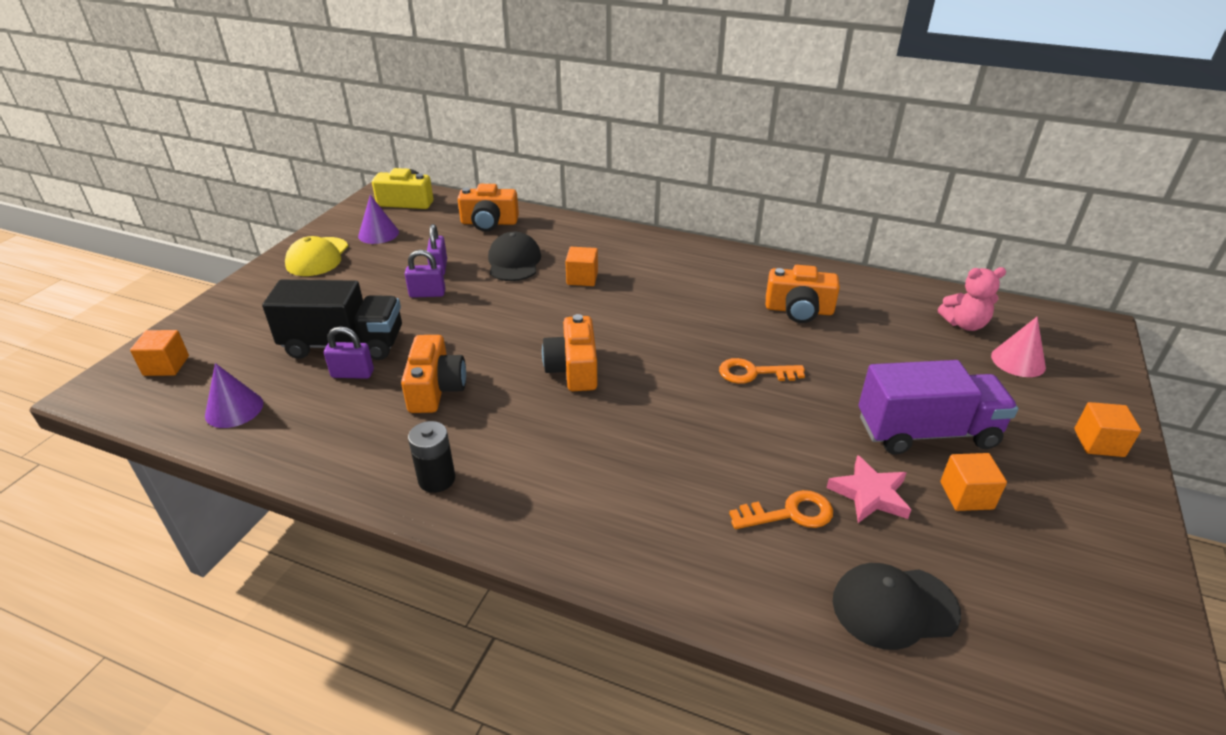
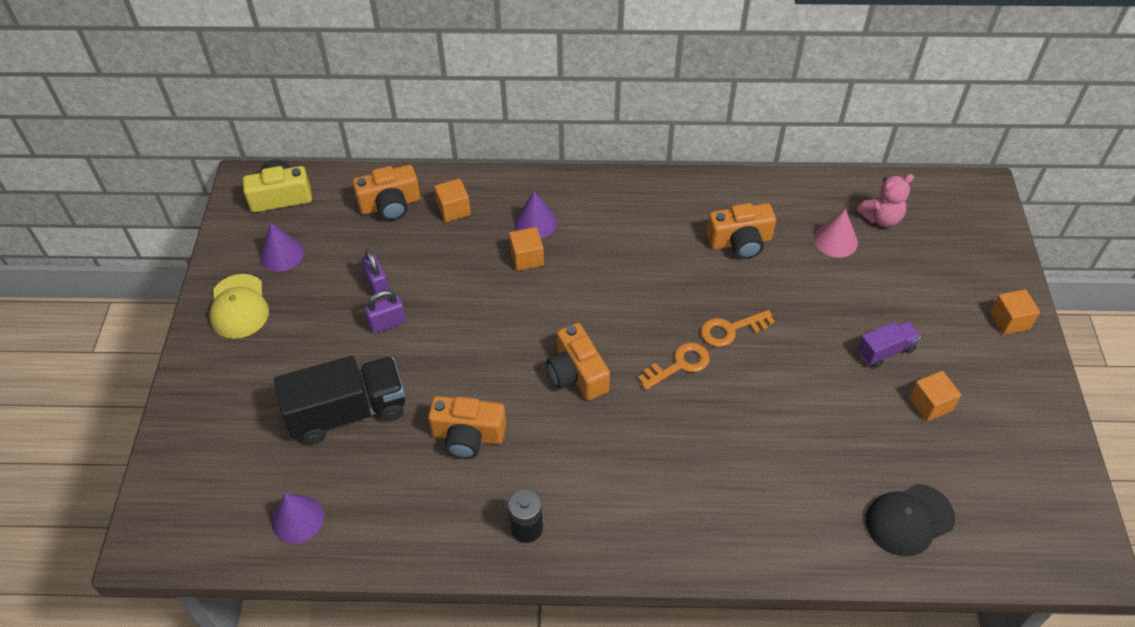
camera: 20 degrees left, 15 degrees up
(166, 366) = (190, 493): orange cube -> orange cube (453, 209)
(352, 374) = (380, 444): purple padlock -> none
(436, 389) = (468, 436): orange camera -> orange camera turned 120 degrees clockwise
(514, 262) = (448, 254): black cap -> none
(606, 257) = (535, 223): none -> purple cone
(789, 513) = (812, 465): orange key -> orange key (679, 365)
(869, 494) = (862, 427): pink star -> none
(926, 432) = (885, 351): purple truck -> purple truck, size x0.52
(1018, 361) = (933, 250): pink cone -> pink cone (835, 240)

